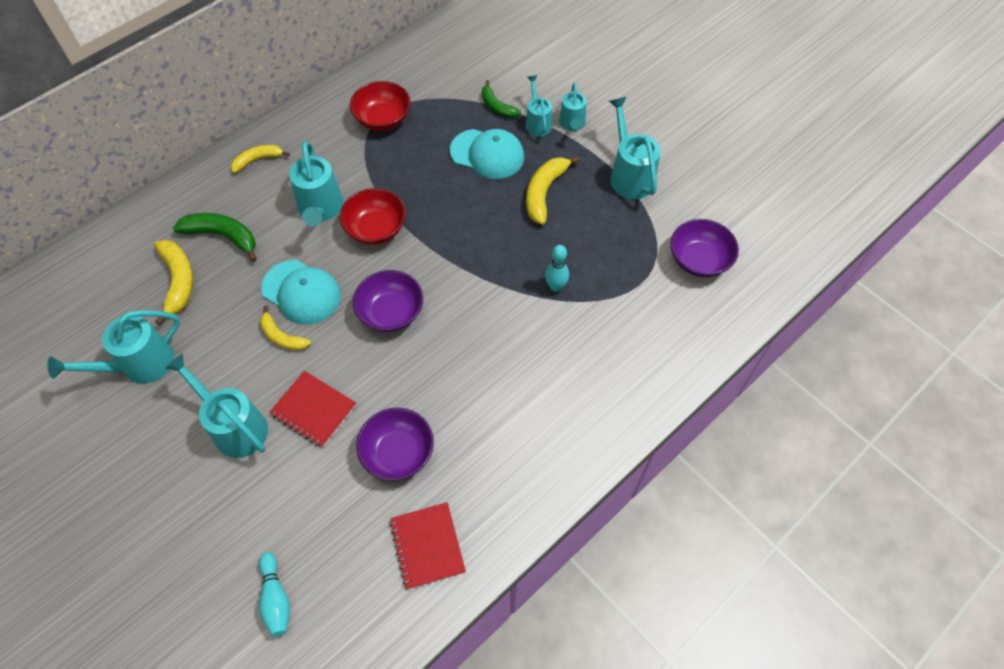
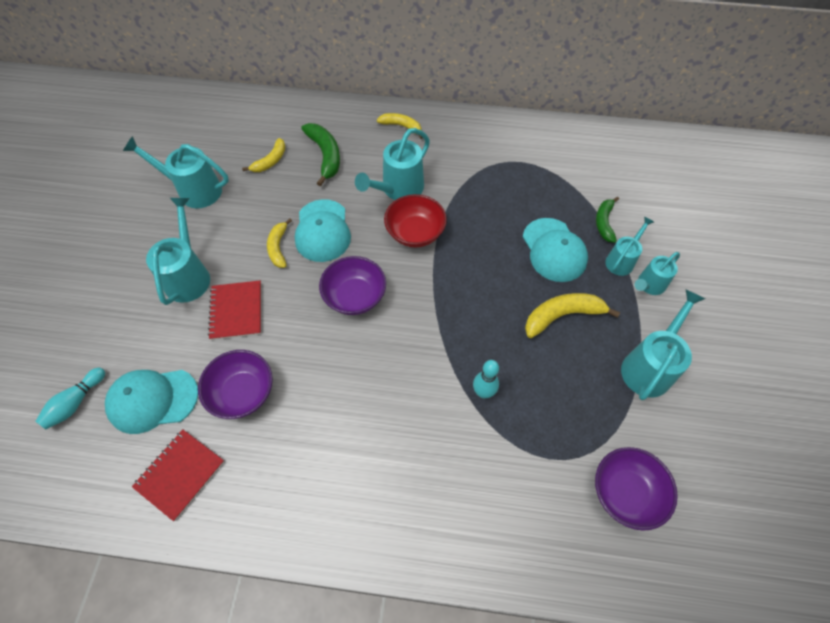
camera: 50 degrees right, 0 degrees up
(178, 281) = (270, 161): yellow banana -> yellow banana, size x0.65
(336, 530) = (152, 400): none -> turquoise cap
(383, 119) = (510, 165): red bowl -> none

